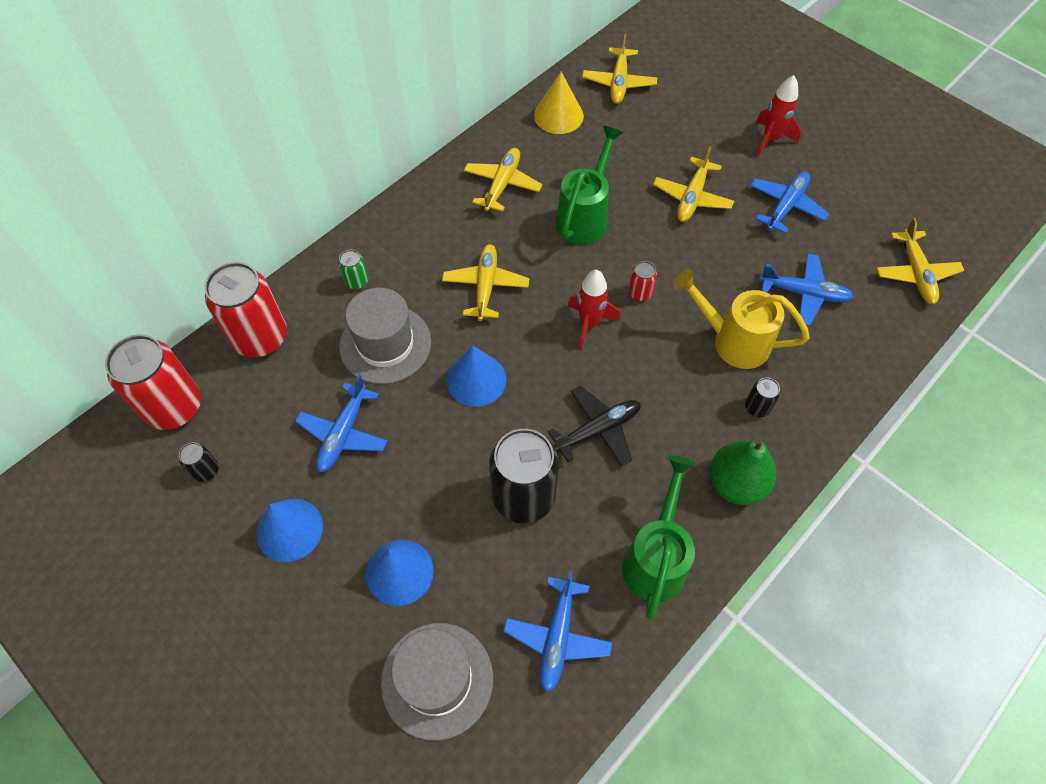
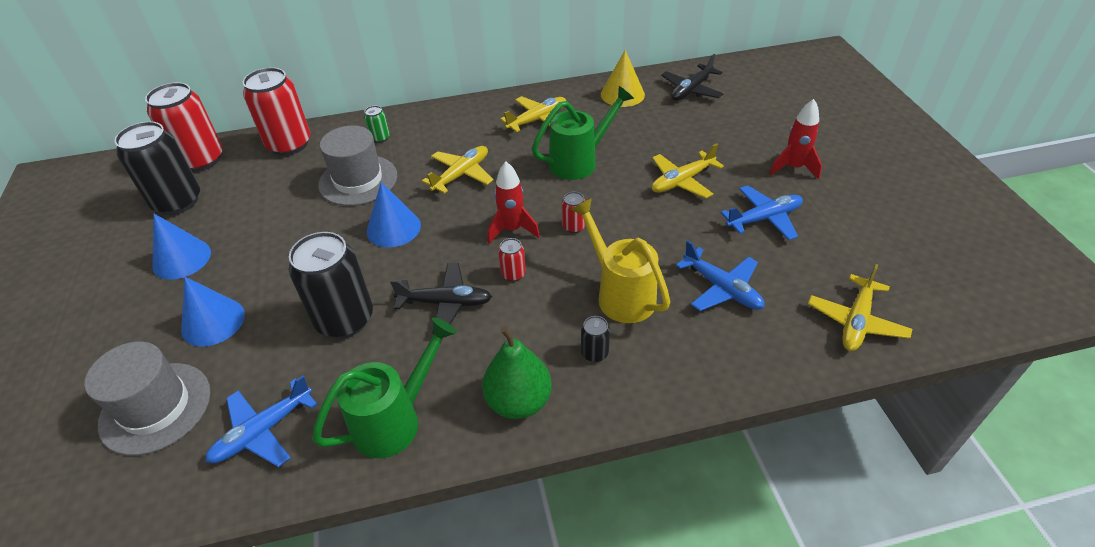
camera: 35 degrees right, 15 degrees down
(206, 471) = (177, 202): black can -> black can, size x2.29
(343, 434) = (275, 220): blue plane -> none
(619, 83) = (691, 90): yellow plane -> black plane
(630, 369) = (513, 274): none -> red can

